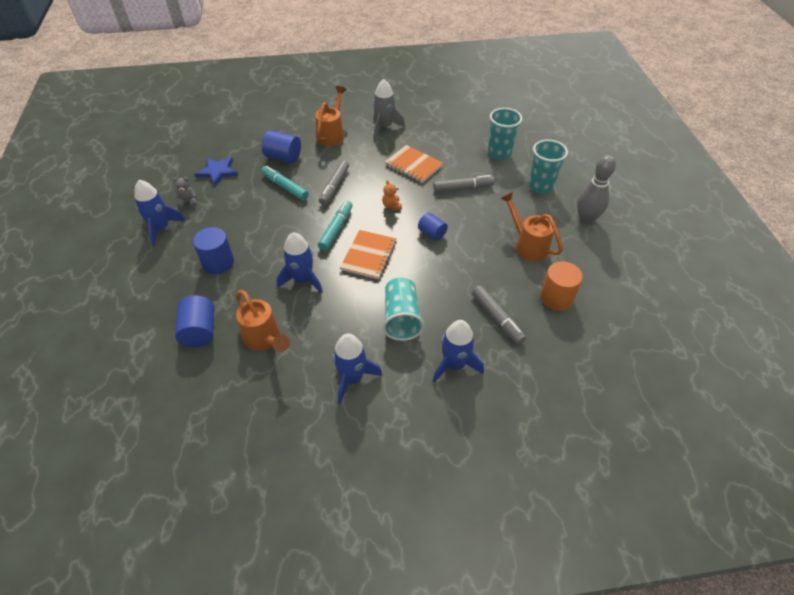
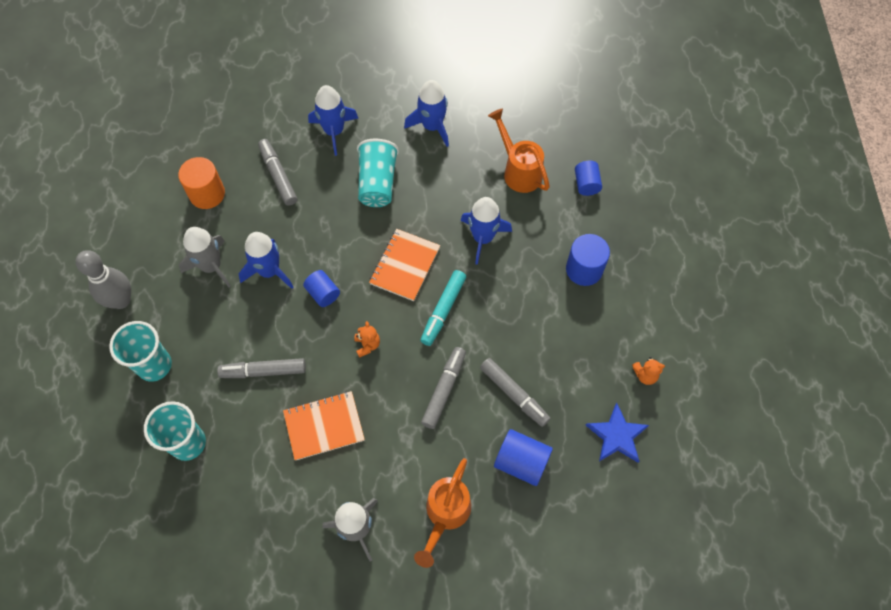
camera: 175 degrees left, 15 degrees up
(161, 228) = (668, 330): blue rocket -> blue rocket (269, 271)
(188, 202) = (645, 375): grey teddy bear -> orange teddy bear
(200, 331) = (586, 184): blue cylinder -> blue cylinder, size x0.66
(285, 187) = (514, 394): turquoise marker -> grey marker
(414, 165) = (324, 426): orange notebook -> orange notebook turned 60 degrees counterclockwise
(527, 245) = (211, 266): orange watering can -> grey rocket

